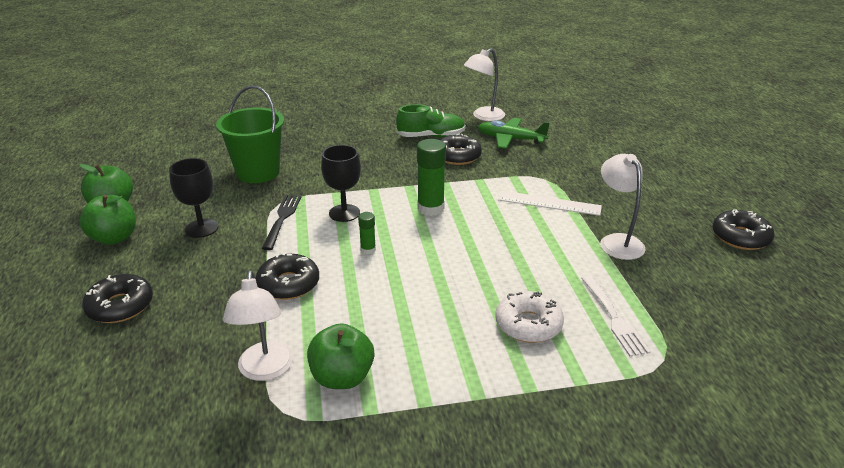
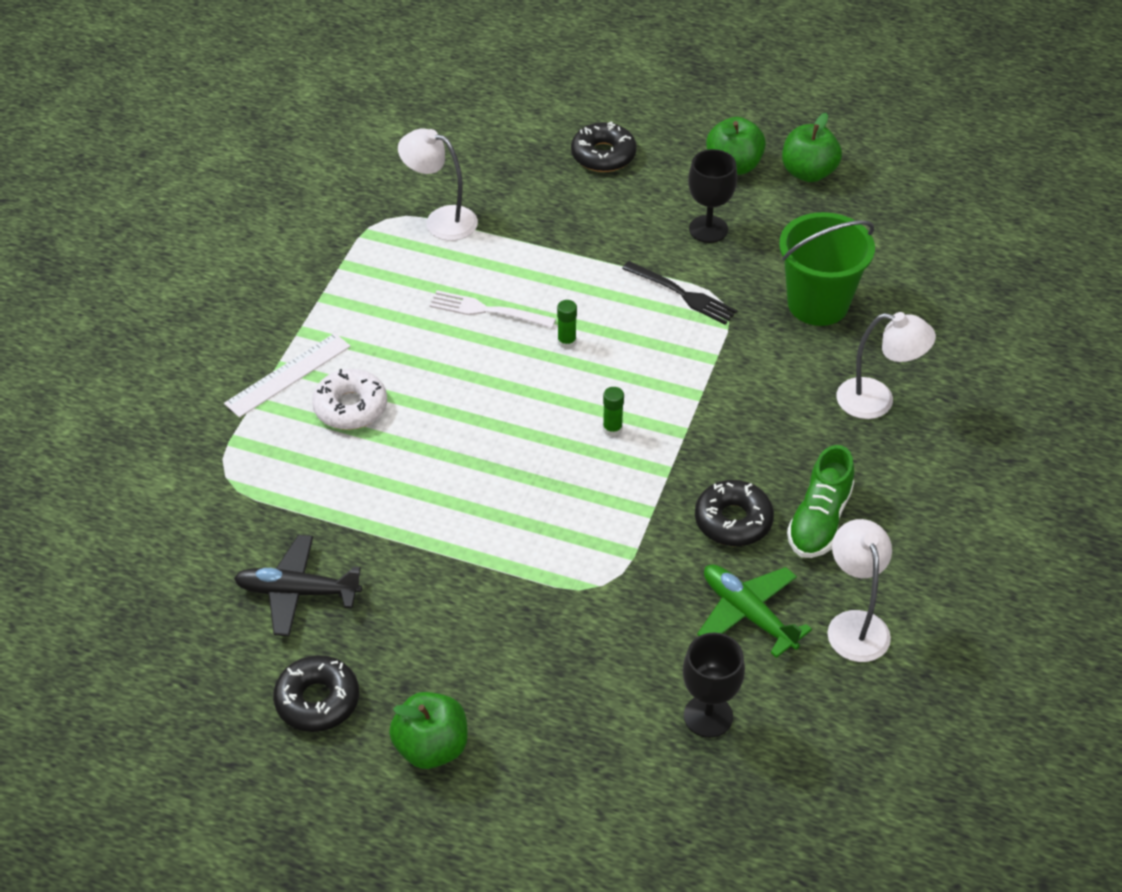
camera: 120 degrees right, 15 degrees up
(288, 284) = (551, 265): black donut -> none
(342, 377) = (393, 261): green apple -> green apple (431, 748)
(344, 213) = (658, 349): black goblet -> black goblet (708, 716)
(430, 208) = (612, 429): green glue stick -> green glue stick, size x0.52
(510, 139) = (747, 614): green plane -> green plane turned 90 degrees counterclockwise
(549, 203) = (539, 552): white ruler -> white ruler (288, 375)
(613, 317) = (303, 476): white fork -> white fork (487, 310)
(617, 241) = (410, 566): white lamp -> white lamp (877, 401)
(695, 276) = (297, 592): none -> black plane

